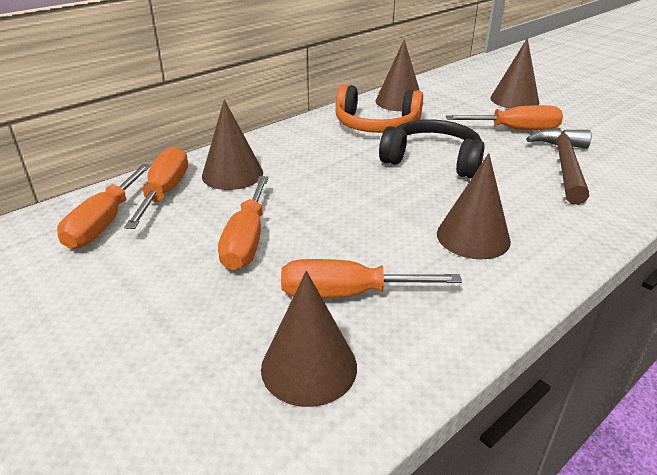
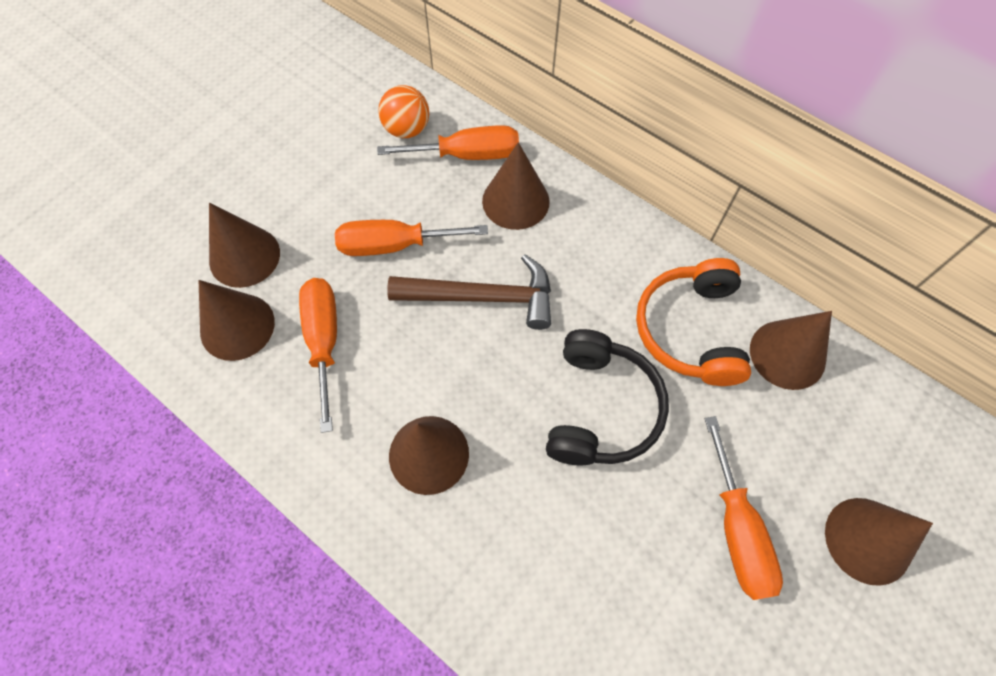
camera: 80 degrees right, 30 degrees up
(104, 223) = (407, 129): orange screwdriver -> orange ball
(205, 358) = (244, 256): none -> brown cone
(564, 165) = (630, 590): brown hammer -> brown hammer (482, 297)

